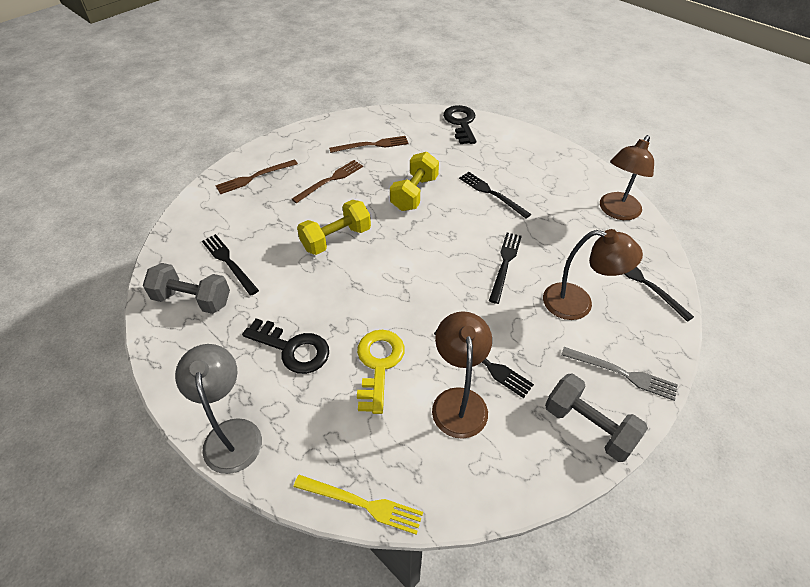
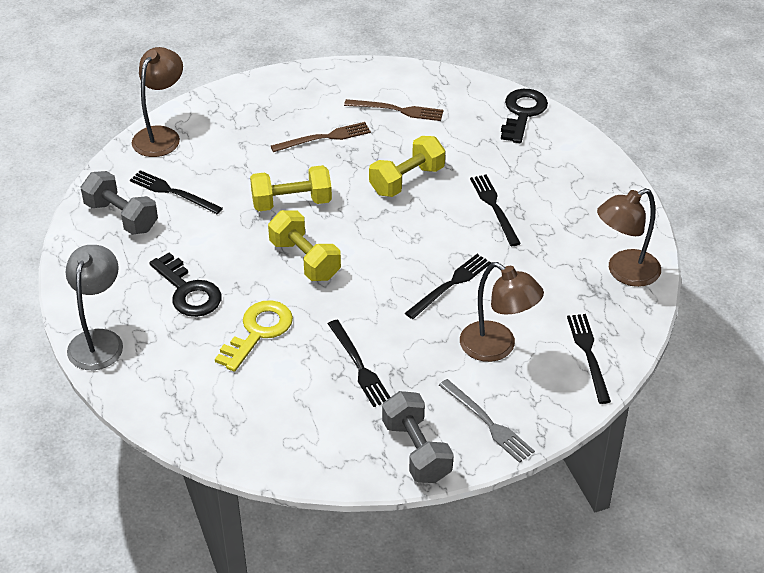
camera: 25 degrees right, 5 degrees down
(229, 262) = (173, 192): black fork -> black fork turned 45 degrees counterclockwise
(254, 177) = (246, 110): brown fork -> none
(362, 503) = (175, 430): yellow fork -> none
(377, 283) = (305, 260): none -> yellow dumbbell
(458, 401) = (311, 387): brown lamp -> brown lamp (161, 135)

